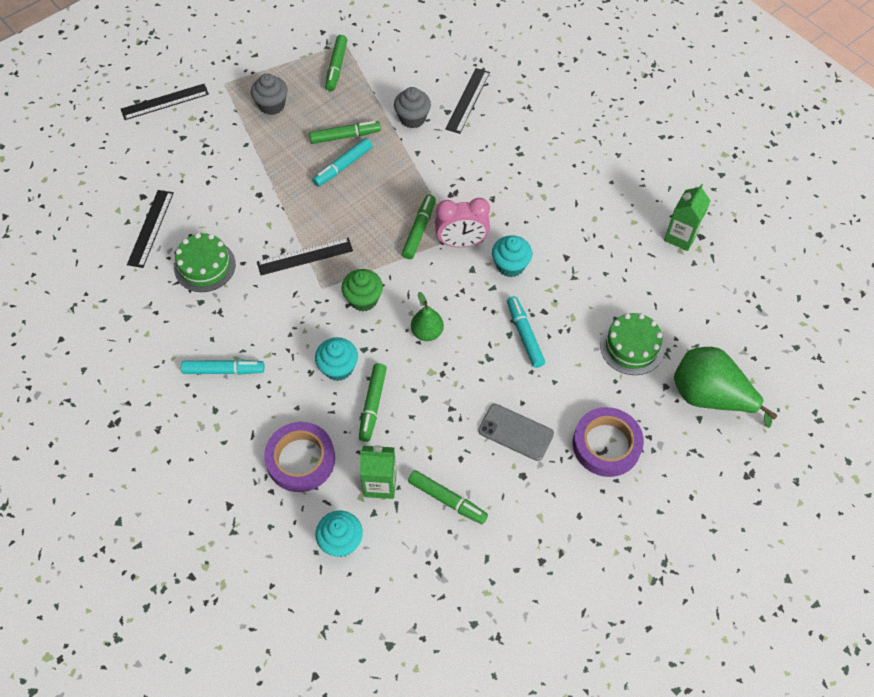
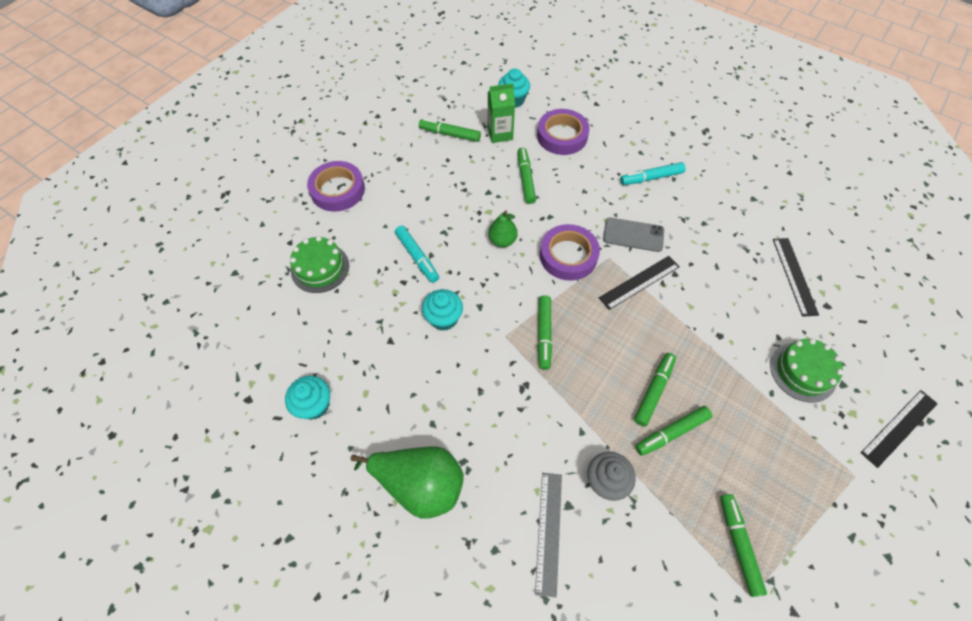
camera: 165 degrees right, 0 degrees up
(205, 266) = (721, 253): green cake -> green cake (803, 372)
(272, 105) = (778, 456): grey cupcake -> none
(338, 368) = (564, 198): turquoise cupcake -> turquoise cupcake (314, 405)
(343, 166) = (653, 391): turquoise marker -> green marker
(363, 299) = (568, 256): green cupcake -> purple tape
(461, 242) = (498, 331): pink clock -> none
(468, 100) = (549, 532): black ruler -> grey ruler
(515, 432) = (410, 184): grey phone -> grey phone (633, 235)
(680, 236) = (270, 393): green carton -> none
(709, 396) = (251, 242): green pear -> green pear (419, 484)

